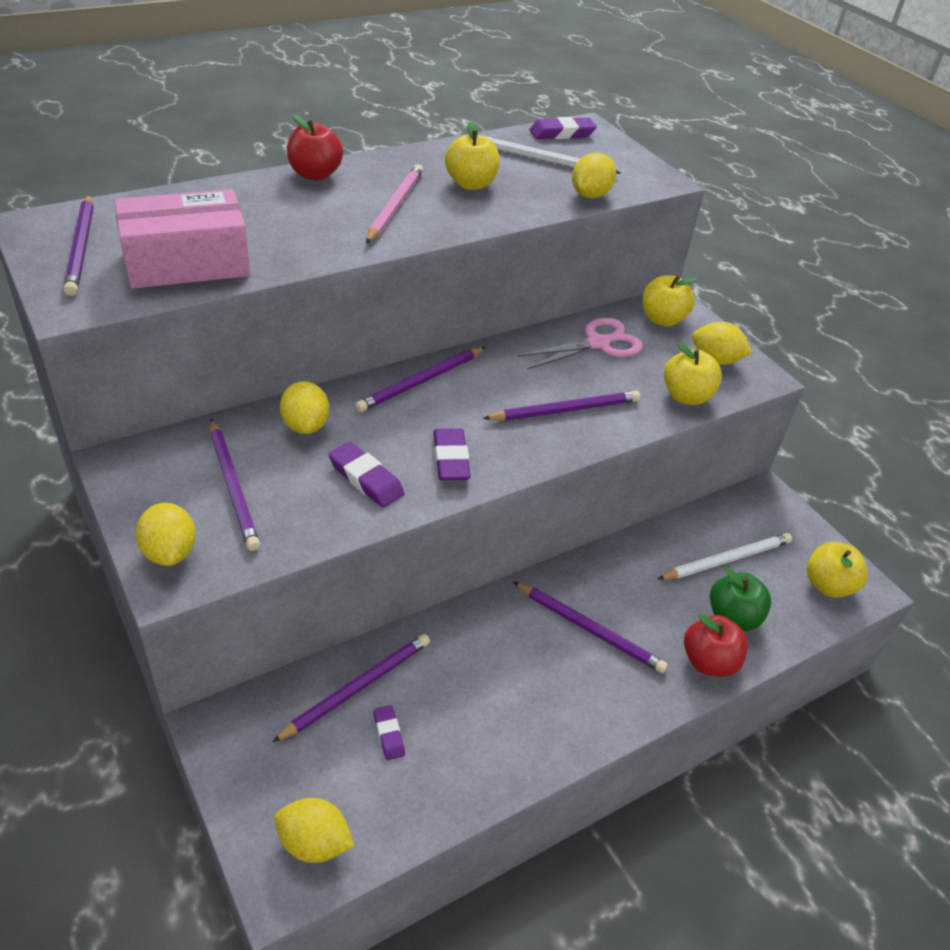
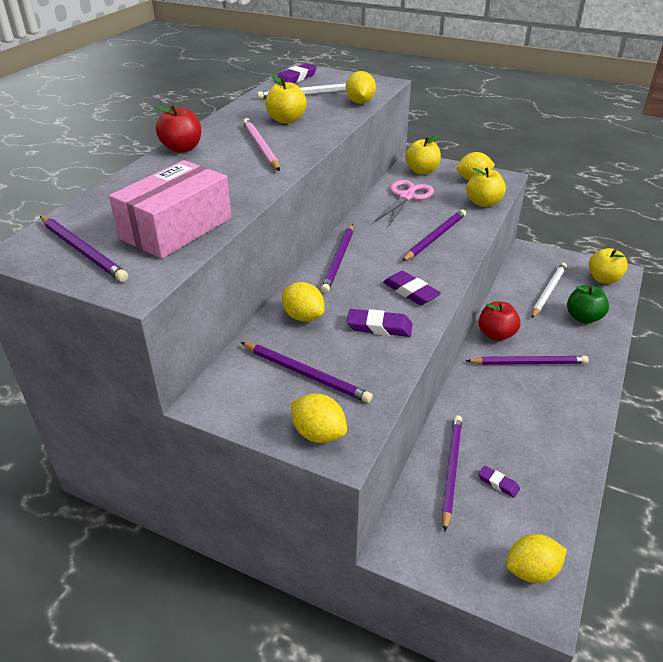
camera: 30 degrees left, 5 degrees down
(708, 661) = (598, 345): red apple -> red apple (496, 334)

